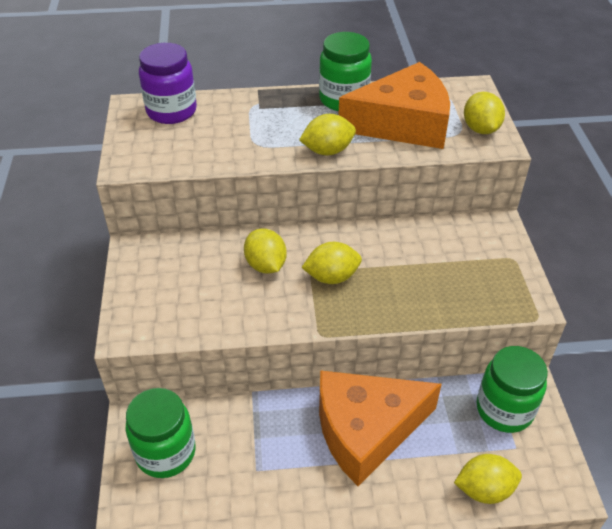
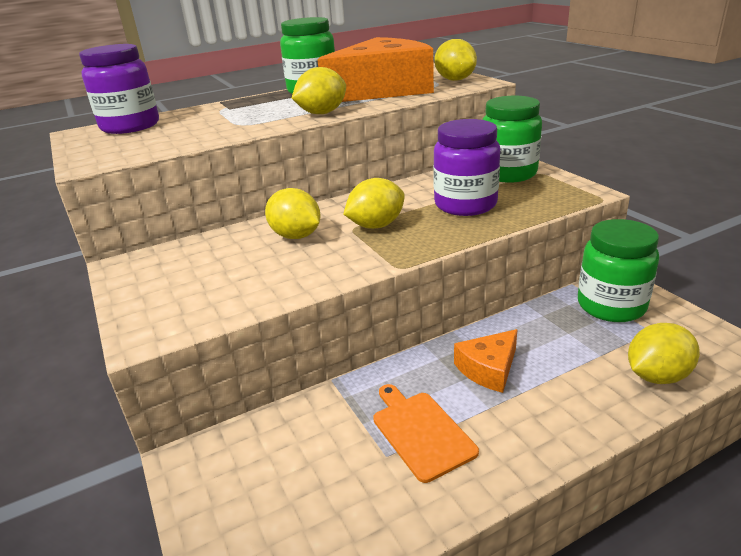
camera: 20 degrees left, 15 degrees down
(166, 452) = (250, 482): green jar -> green jar (508, 173)
(288, 462) = (421, 432): none -> orange cutting board
(366, 430) = (488, 369): orange cheese -> orange cheese, size x0.45
(418, 278) = (465, 205): none -> purple jar

